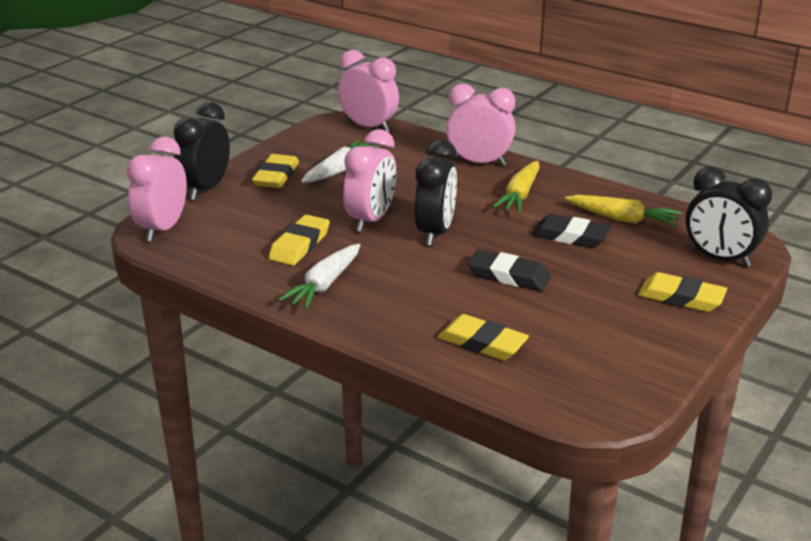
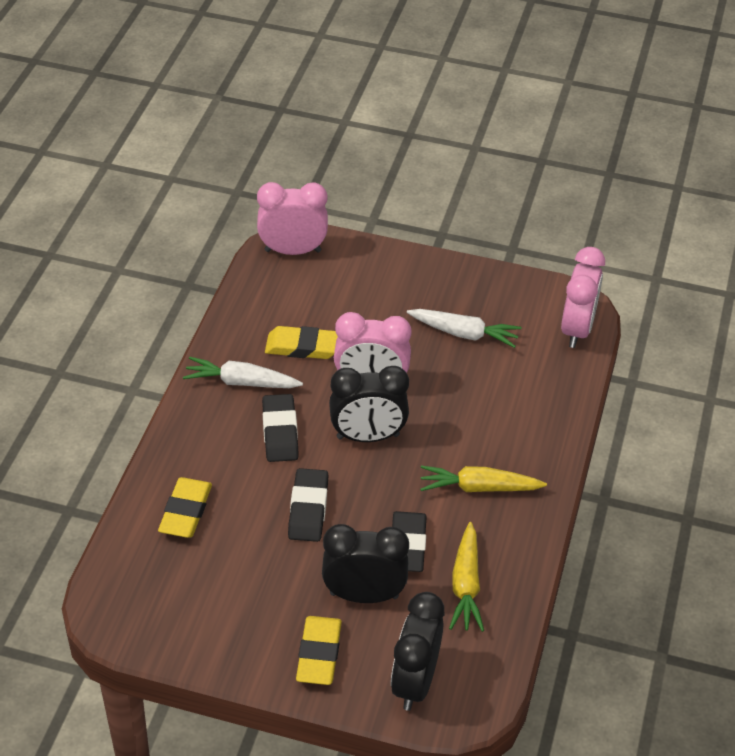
camera: 70 degrees right, 15 degrees up
(206, 189) = (377, 253): black clock -> black clock (364, 595)
(276, 176) = (427, 292): yellow eraser -> none
(404, 274) = (280, 432): none -> black eraser
(479, 162) = (539, 439): pink clock -> none

